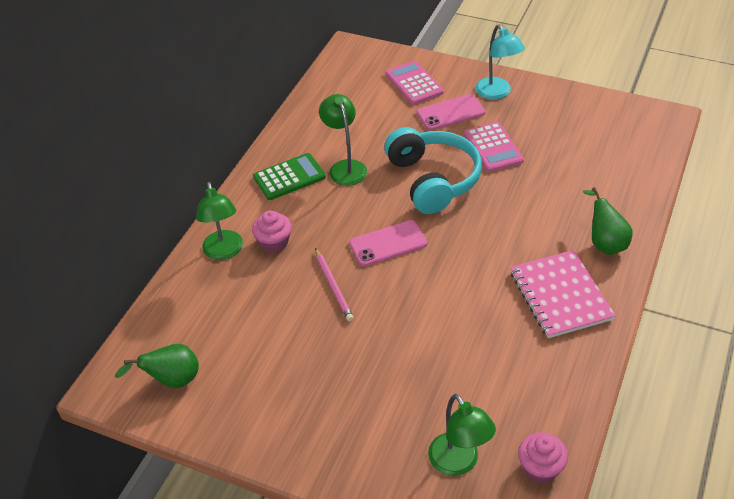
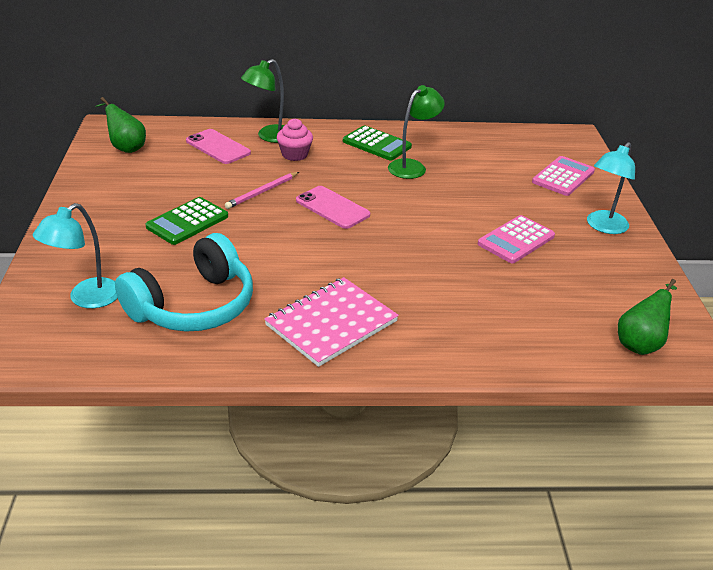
camera: 60 degrees right, 10 degrees down
(359, 357) = (187, 222): none -> green calculator
(433, 180) = (436, 214): turquoise headphones -> turquoise headphones (193, 306)
(450, 113) = (542, 205): pink phone -> pink phone (218, 147)
(459, 463) = (86, 299): green lamp -> turquoise lamp
(540, 468) = (95, 350): pink cupcake -> none
(605, 243) = (433, 342): green pear -> green pear (640, 343)

